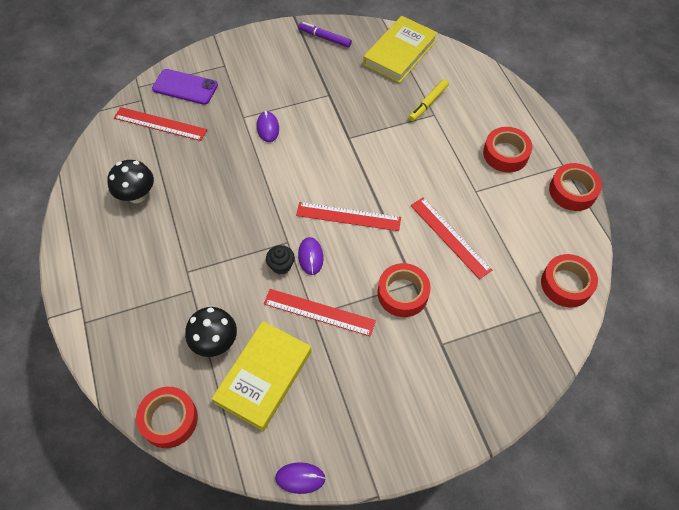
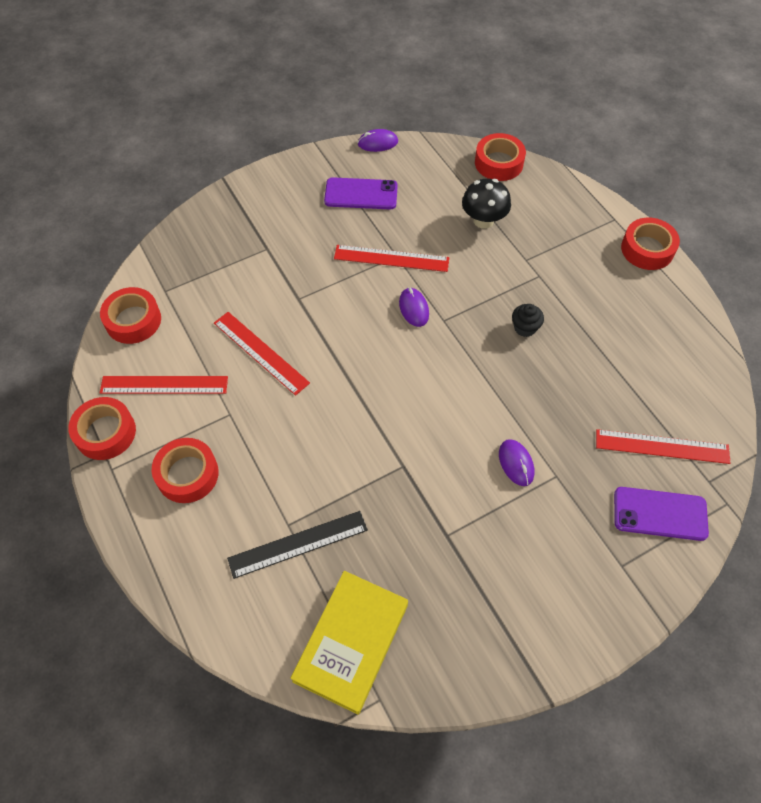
camera: 170 degrees right, 0 degrees up
(137, 195) = (636, 347): black mushroom -> none
(264, 377) = (429, 201): yellow book -> none
(281, 266) = (442, 295): black cupcake -> black cupcake (525, 328)
(324, 38) = (482, 655): purple marker -> none
(334, 399) = (361, 194): none -> purple phone
(348, 216) = (381, 358): red ruler -> red ruler (164, 385)
(402, 293) = (309, 287): red tape -> red tape (647, 249)
(428, 103) = (298, 544): yellow marker -> black ruler

